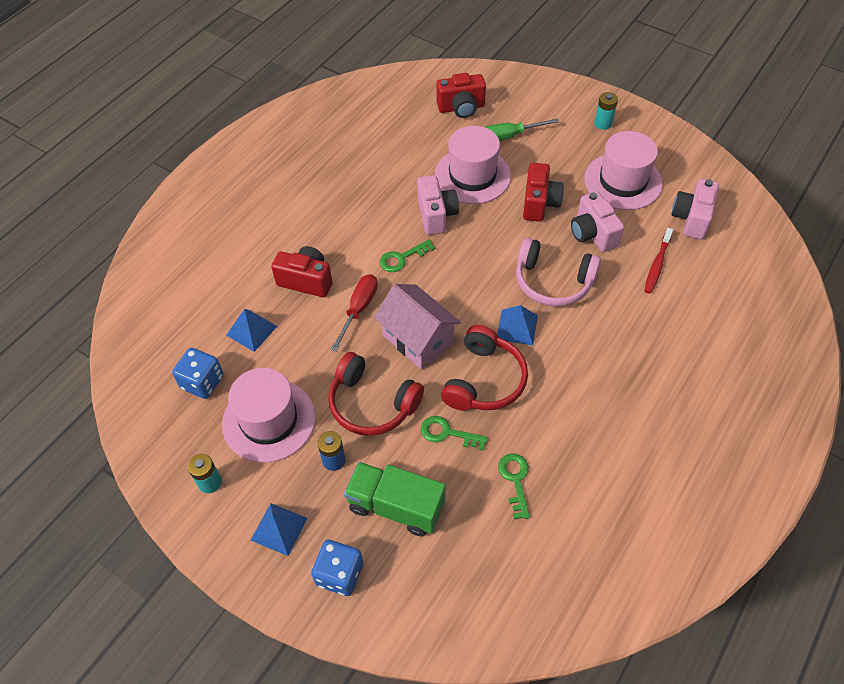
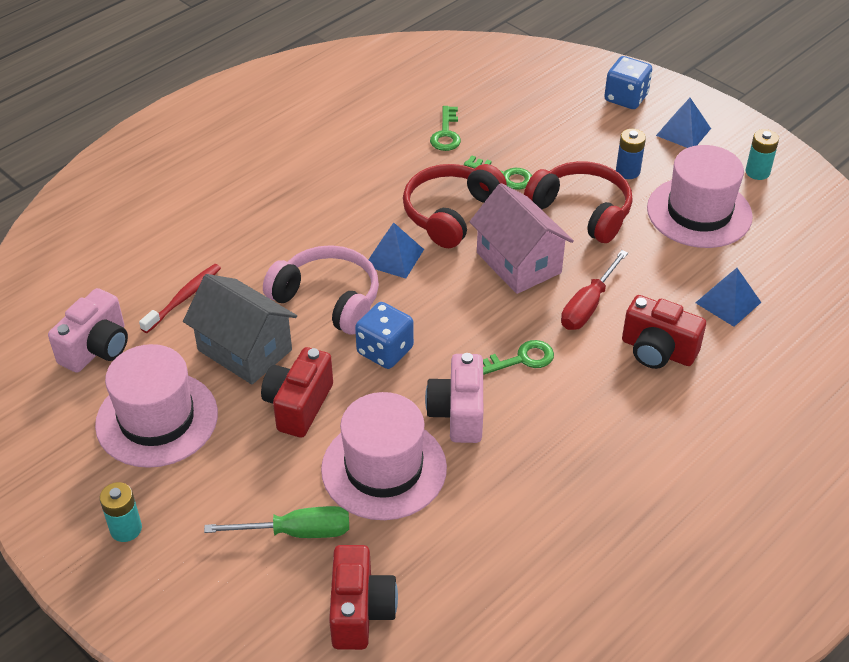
camera: 170 degrees left, 10 degrees down
(202, 382) = (782, 257): blue dice -> blue dice (385, 350)
(396, 506) = (568, 131): green truck -> none
(461, 108) = (360, 611): red camera -> red camera turned 90 degrees clockwise
(592, 234) = (245, 350): pink camera -> grey house

